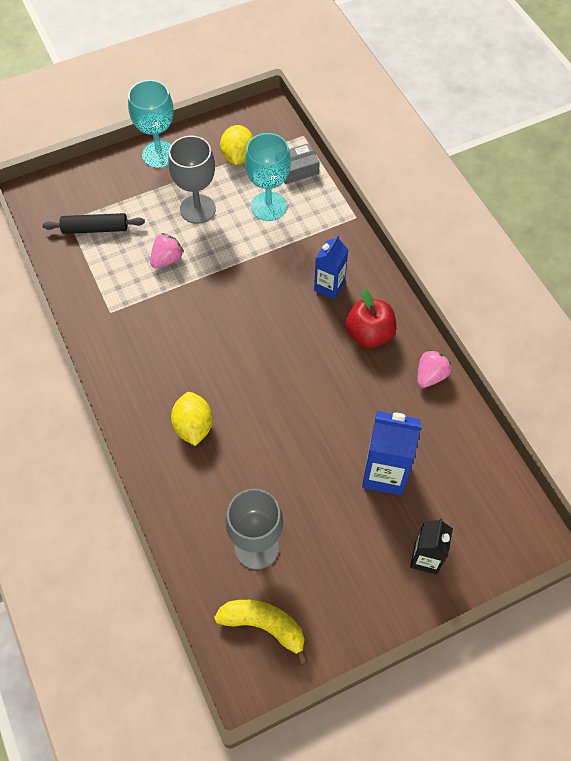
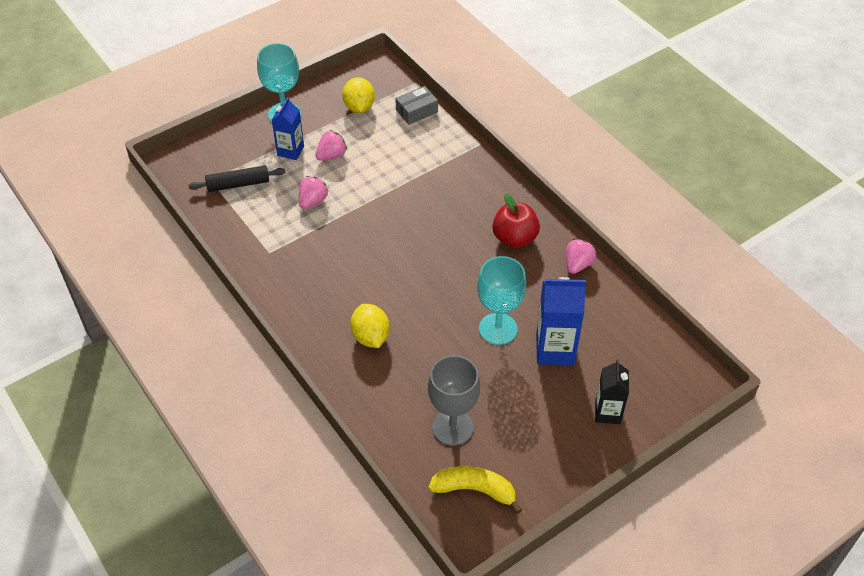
camera: 10 degrees left, 10 degrees down
(197, 209) = (331, 155): grey goblet -> pink strawberry
(268, 206) = (397, 145): turquoise goblet -> turquoise goblet (498, 329)
(329, 286) = (469, 204): blue carton -> blue carton (290, 151)

